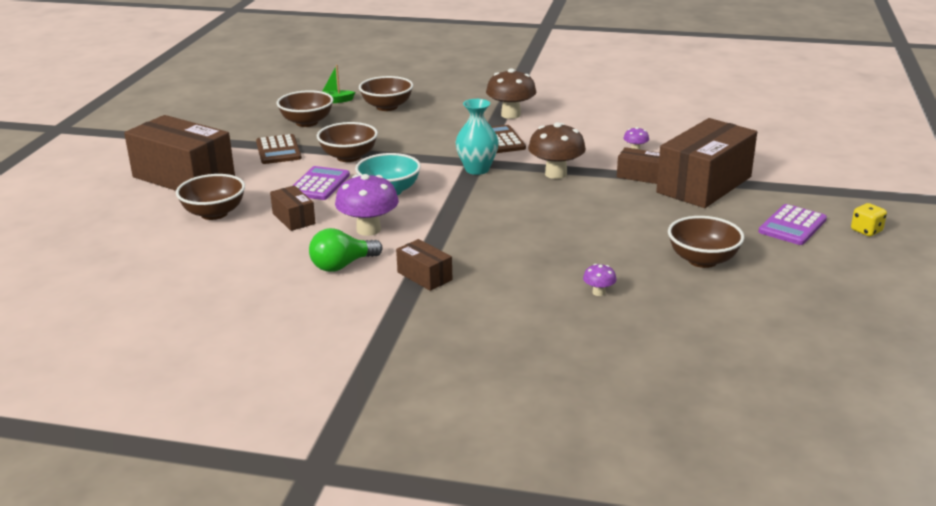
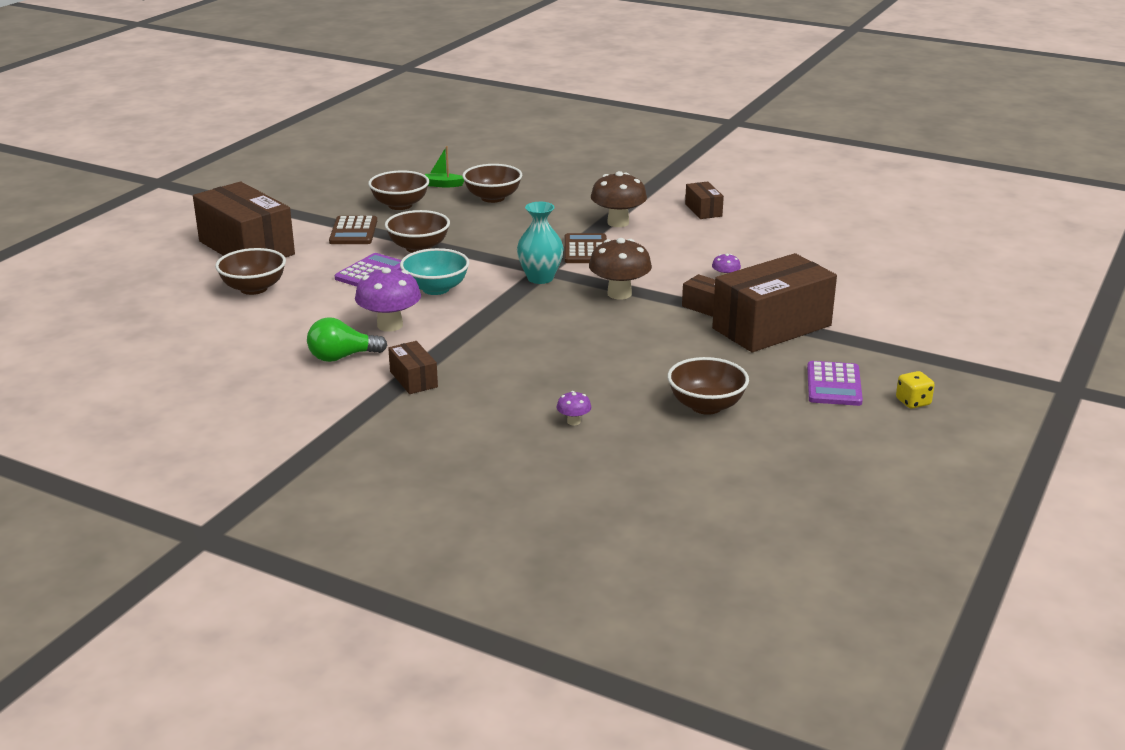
camera: 15 degrees right, 0 degrees up
(293, 218) = (325, 304): brown box -> brown box (703, 210)
(792, 226) = (834, 385): purple calculator -> purple calculator turned 45 degrees counterclockwise

